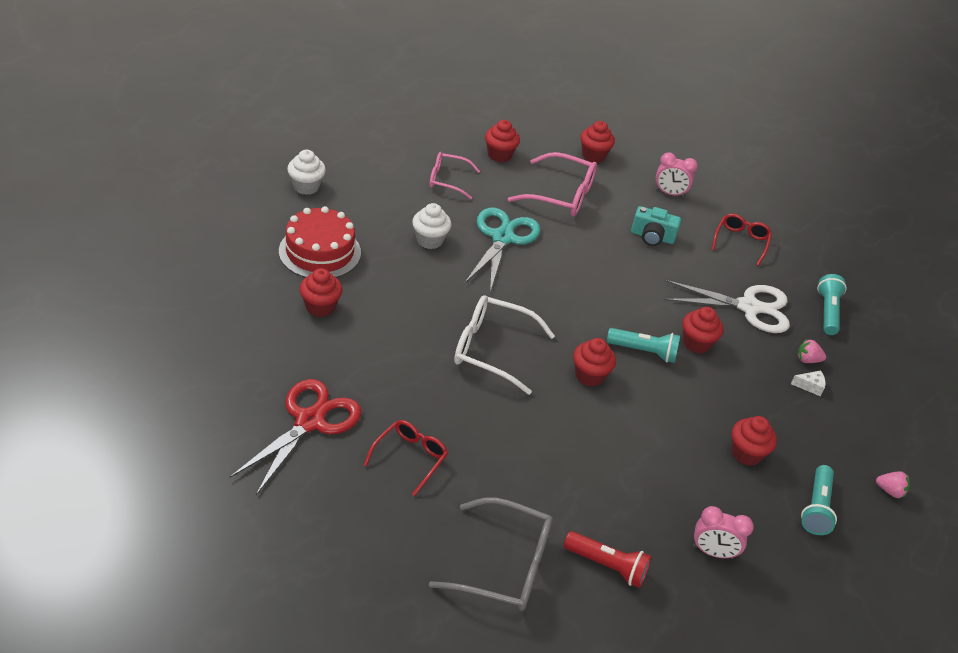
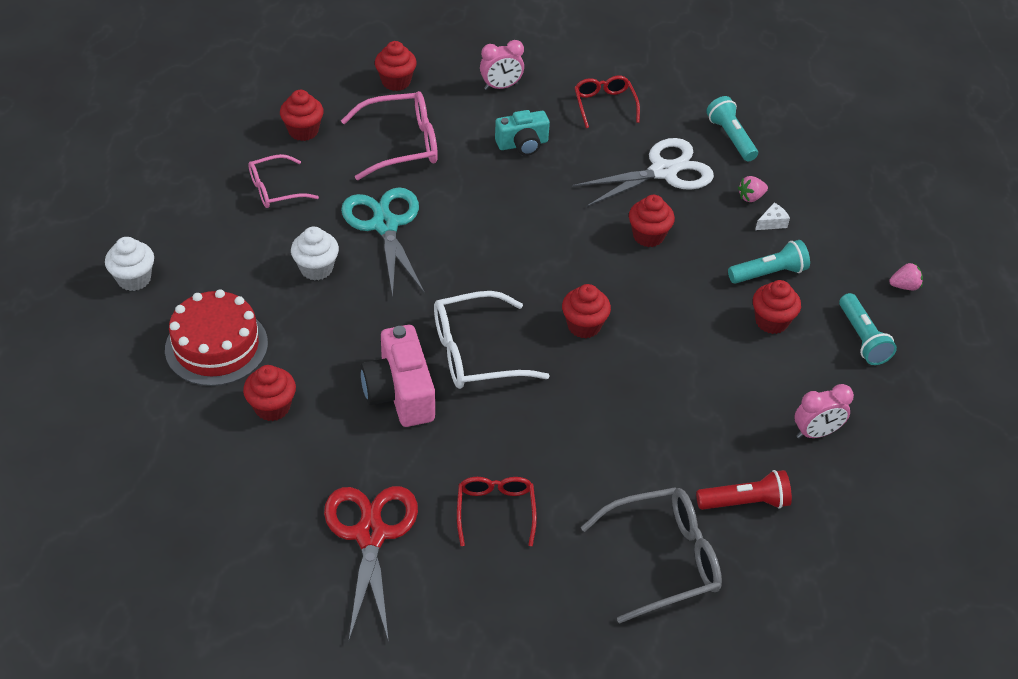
camera: 30 degrees left, 5 degrees up
(414, 345) = (400, 393): none -> pink camera
(644, 351) = (610, 272): turquoise flashlight -> turquoise flashlight (769, 273)

